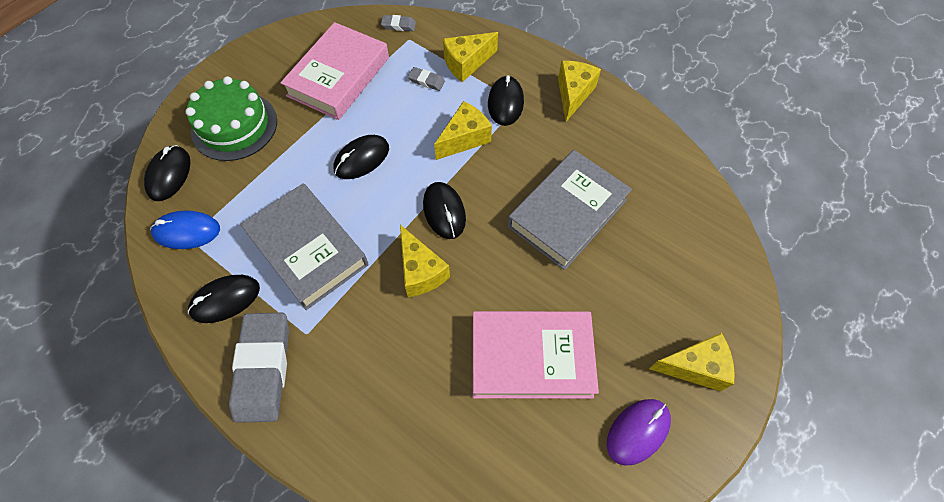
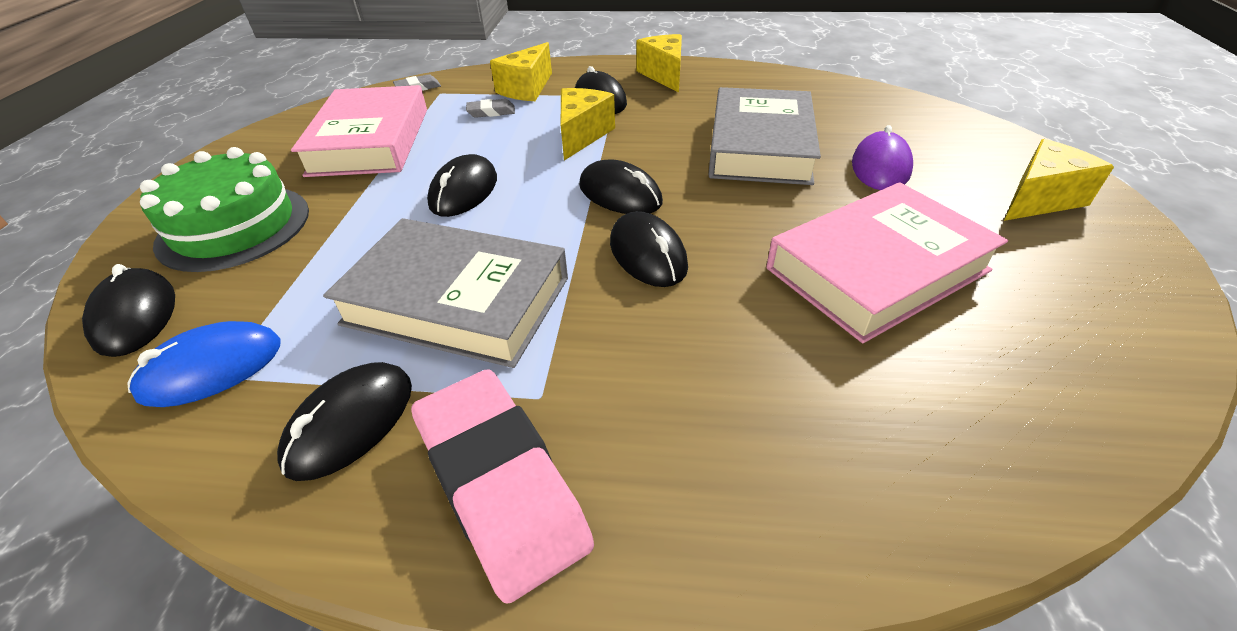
camera: 30 degrees left, 20 degrees down
(263, 368) = (500, 483): grey eraser -> pink eraser
(421, 271) = (647, 254): yellow cheese -> black mouse
(638, 431) = (1075, 276): purple mouse -> purple mouse (880, 167)

